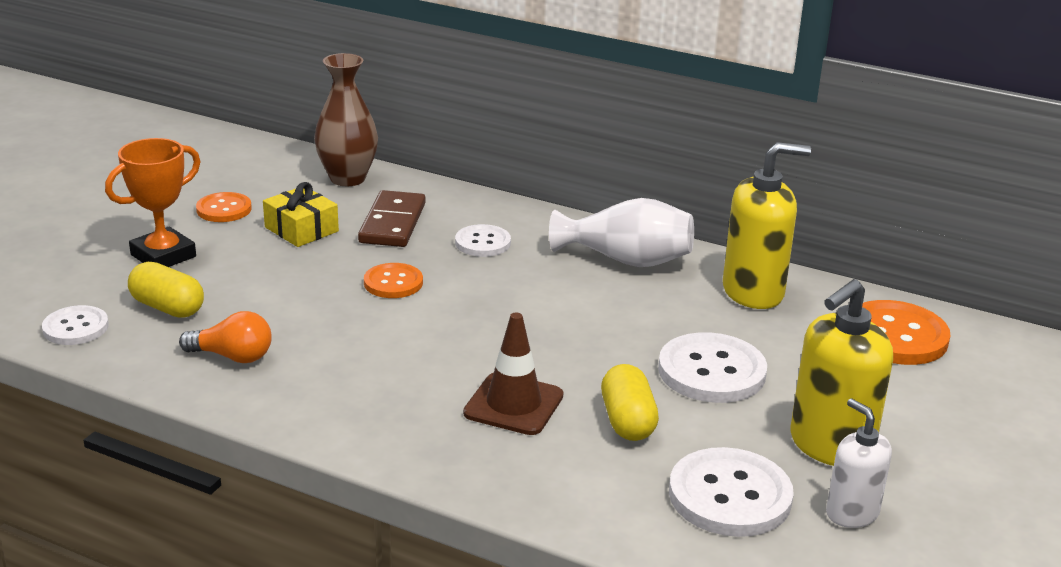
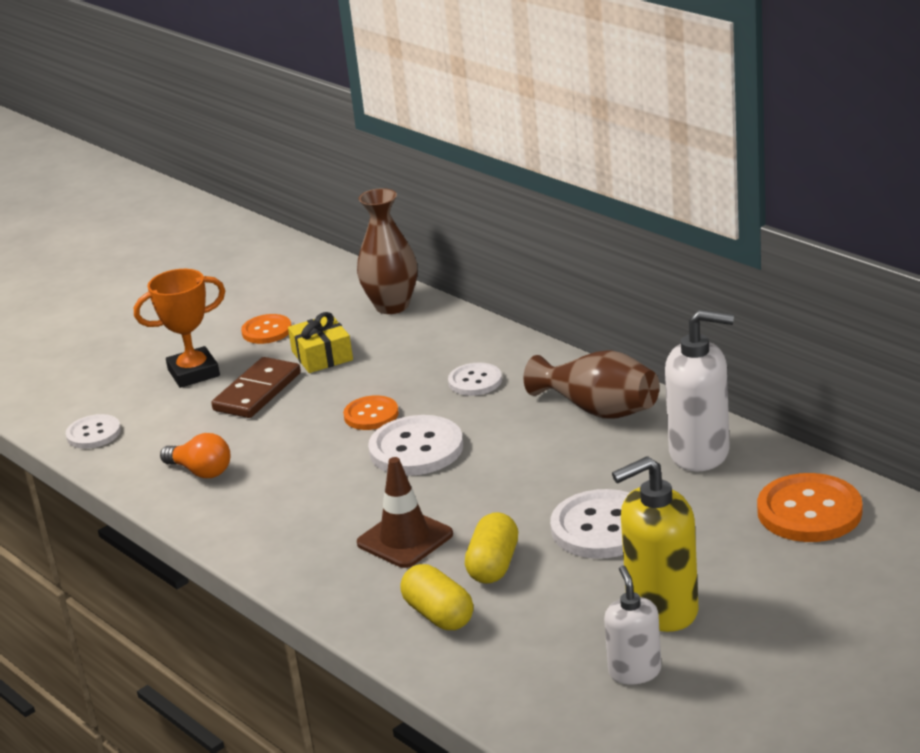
camera: 25 degrees right, 0 degrees up
(167, 307) = (173, 422): yellow capsule -> yellow capsule (439, 615)
(392, 223) = (405, 355): brown domino -> brown domino (257, 392)
(626, 260) = (598, 410): white vase -> brown vase
(730, 496) = (537, 642): white button -> white button (416, 449)
(753, 292) = (700, 453): yellow soap dispenser -> white soap dispenser

